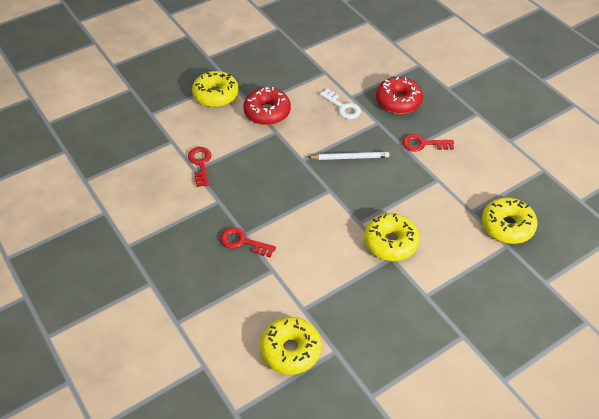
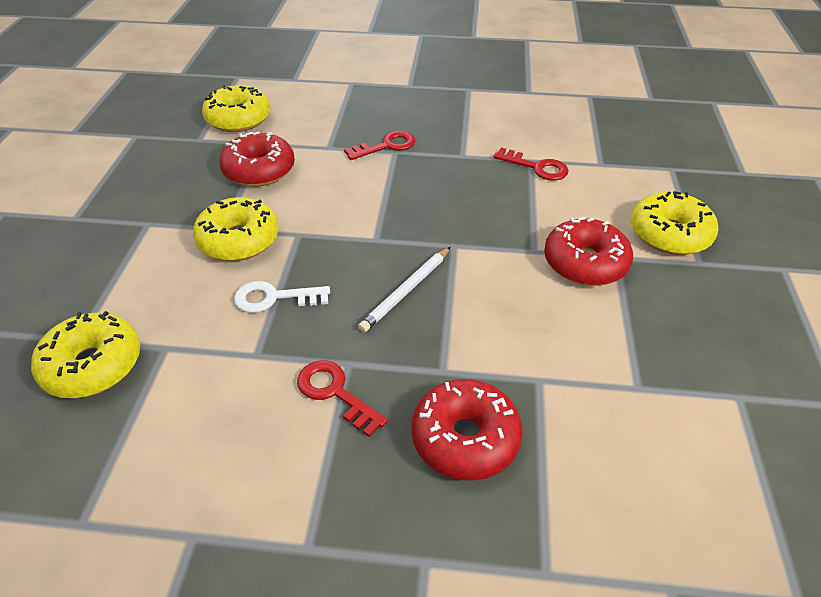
camera: 130 degrees right, 5 degrees down
(330, 285) = (259, 170): none -> red donut
(342, 107) = (521, 351): white key -> white key (274, 298)
(423, 144) = (335, 393): red key -> red key turned 90 degrees counterclockwise

